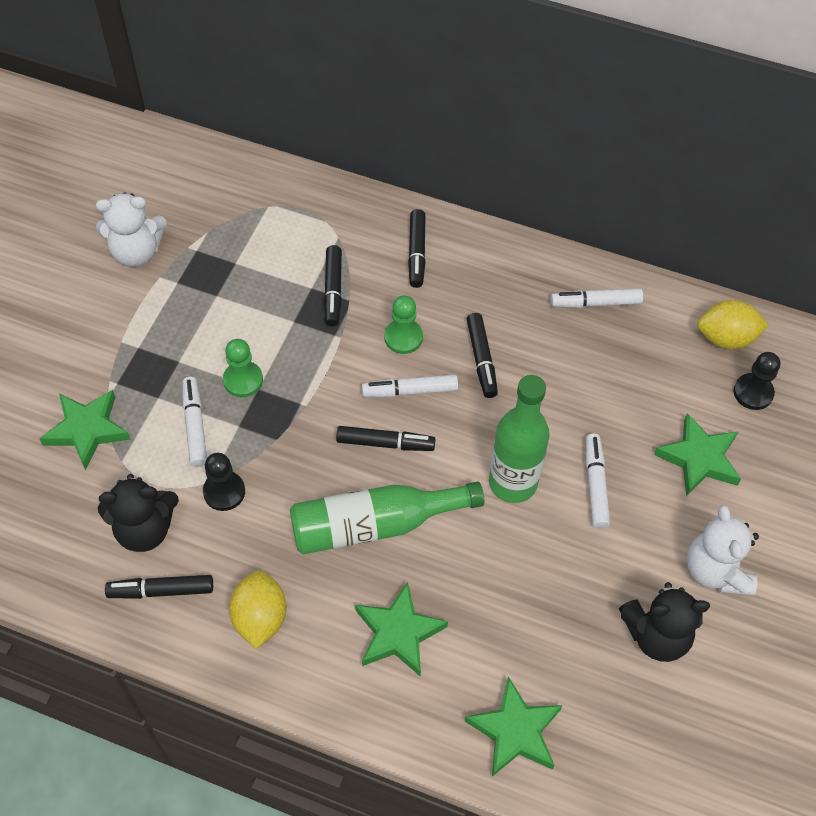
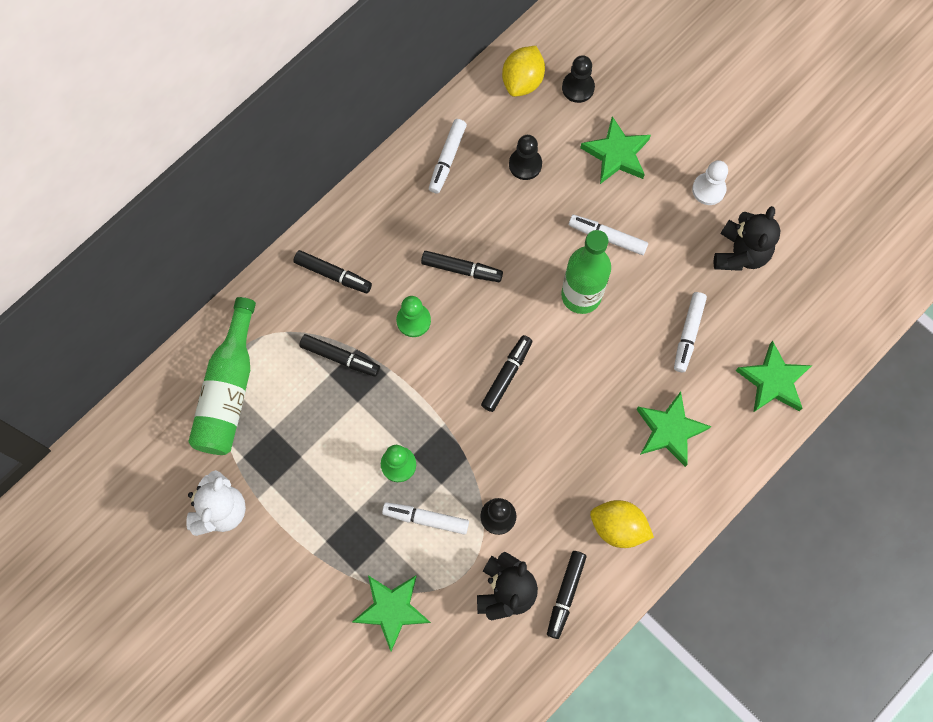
camera: 65 degrees left, 15 degrees up
(375, 525) = (575, 412): green bottle -> green bottle (229, 390)
(410, 391) = (467, 336): white marker -> white marker (688, 334)
(632, 375) = (525, 164): none -> black pawn
(715, 571) = (708, 189): white teddy bear -> white pawn

